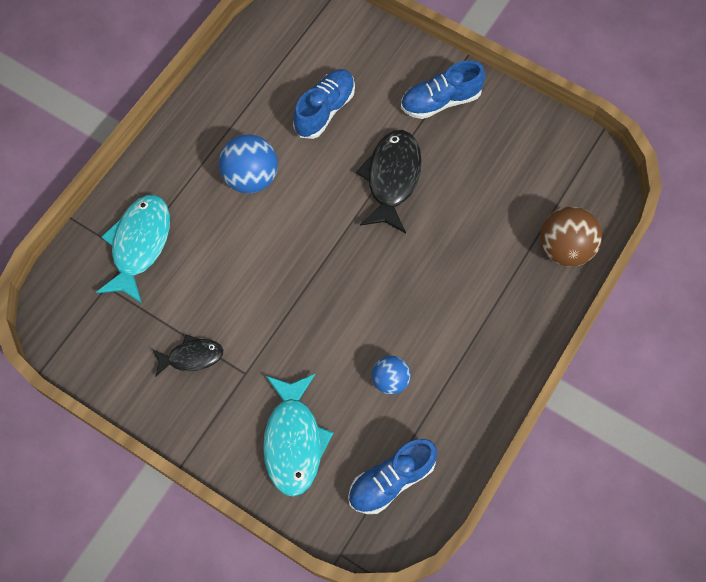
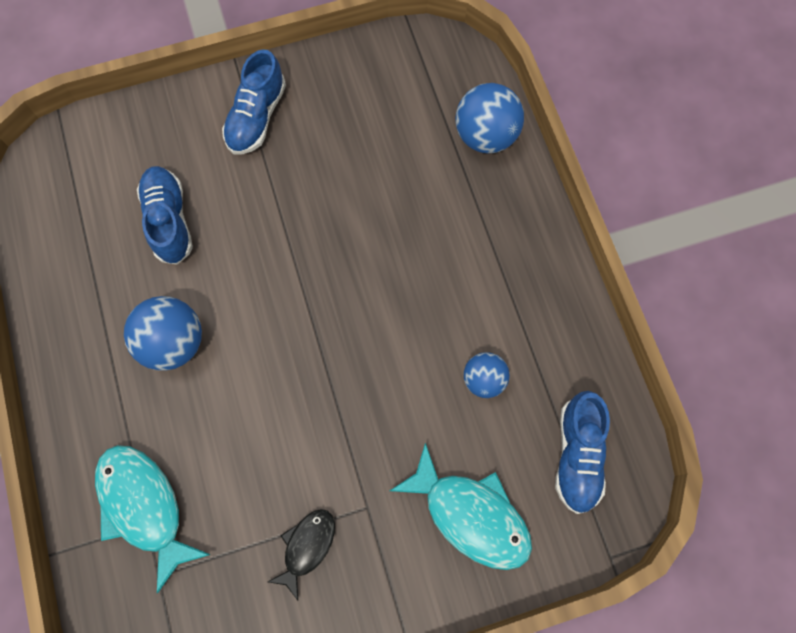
camera: 50 degrees left, 5 degrees up
(392, 178) = (292, 219): black fish -> none
(564, 248) = (485, 135): brown ball -> blue ball

